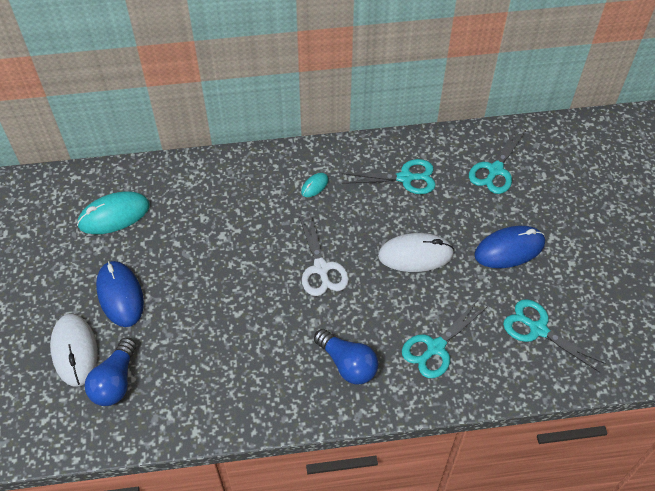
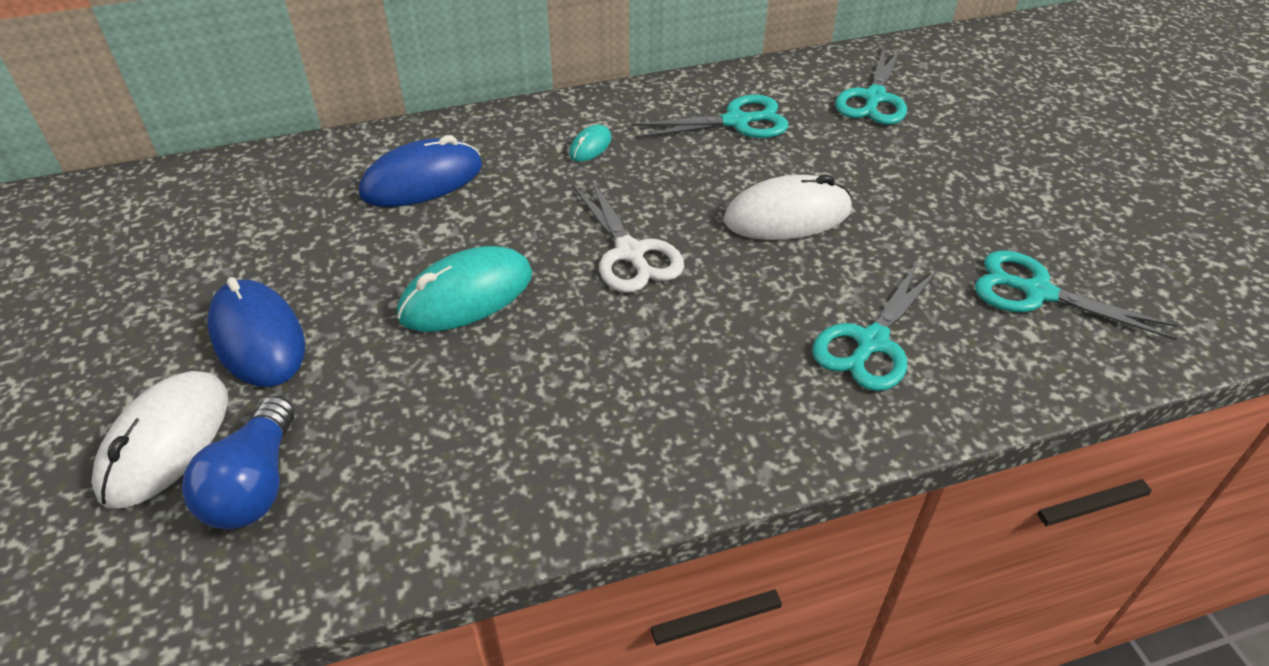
camera: 10 degrees left, 10 degrees down
(74, 351) = (165, 442): white mouse -> white mouse turned 45 degrees clockwise
(114, 215) = (240, 222): turquoise mouse -> turquoise mouse (466, 295)
(347, 364) = (719, 390): blue light bulb -> none
(509, 249) = (939, 190): blue mouse -> blue mouse (422, 180)

